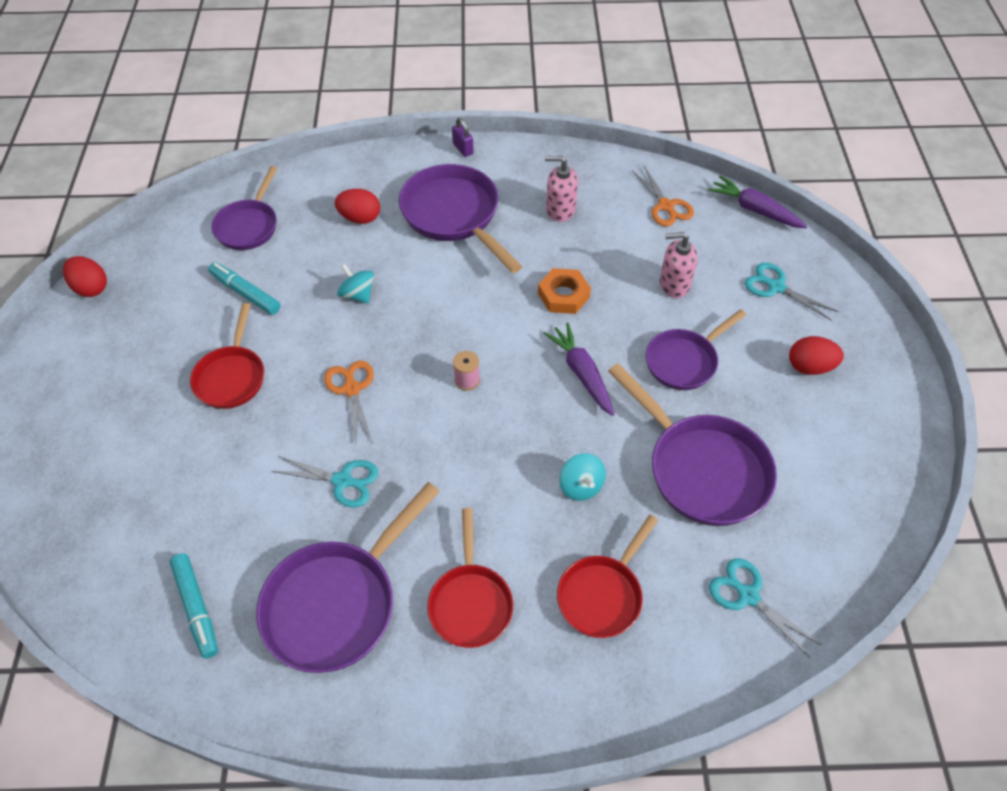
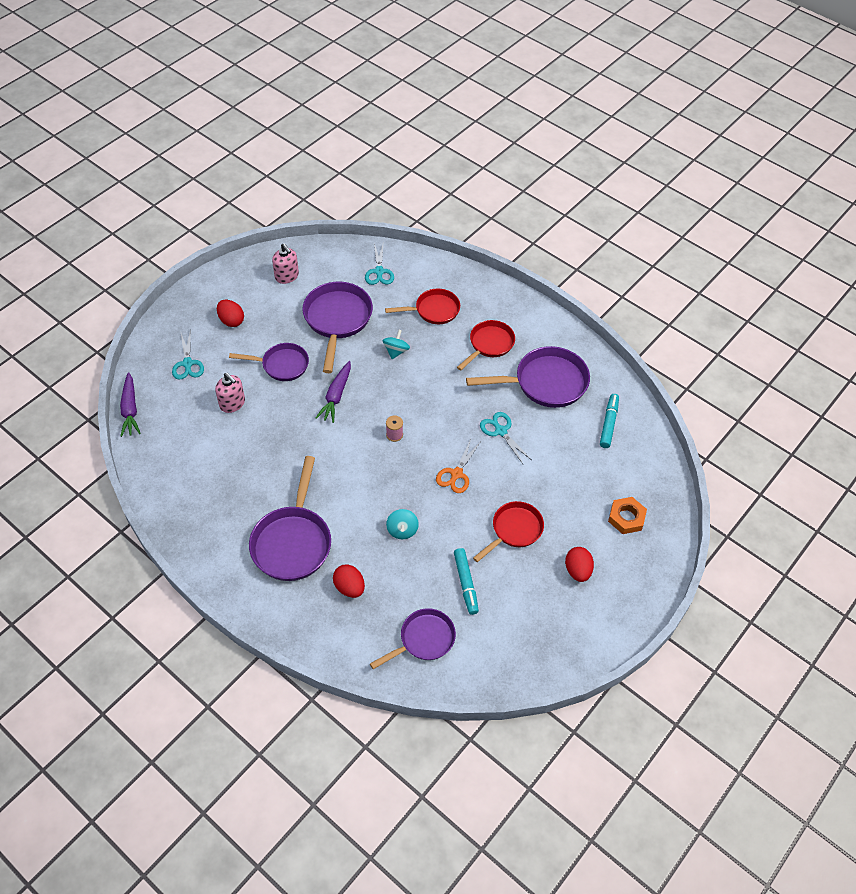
camera: 140 degrees left, 0 degrees up
(91, 288) = (559, 666): red egg -> red egg (577, 570)
(463, 149) = (228, 593): purple padlock -> none
(560, 209) = (229, 495): pink soap dispenser -> pink soap dispenser (287, 276)
(563, 295) = (294, 441): orange nut -> orange nut (626, 518)
(666, 206) = (171, 449): orange scissors -> none

